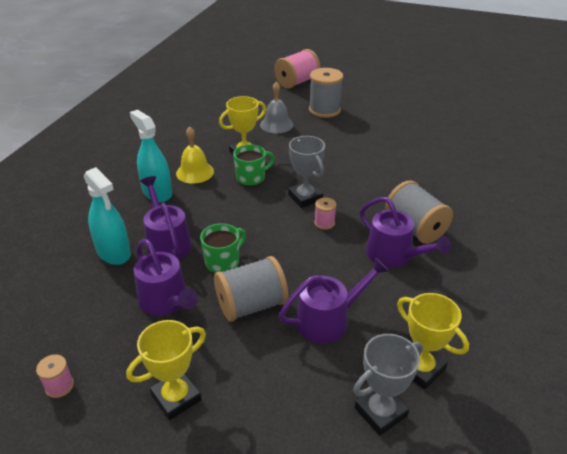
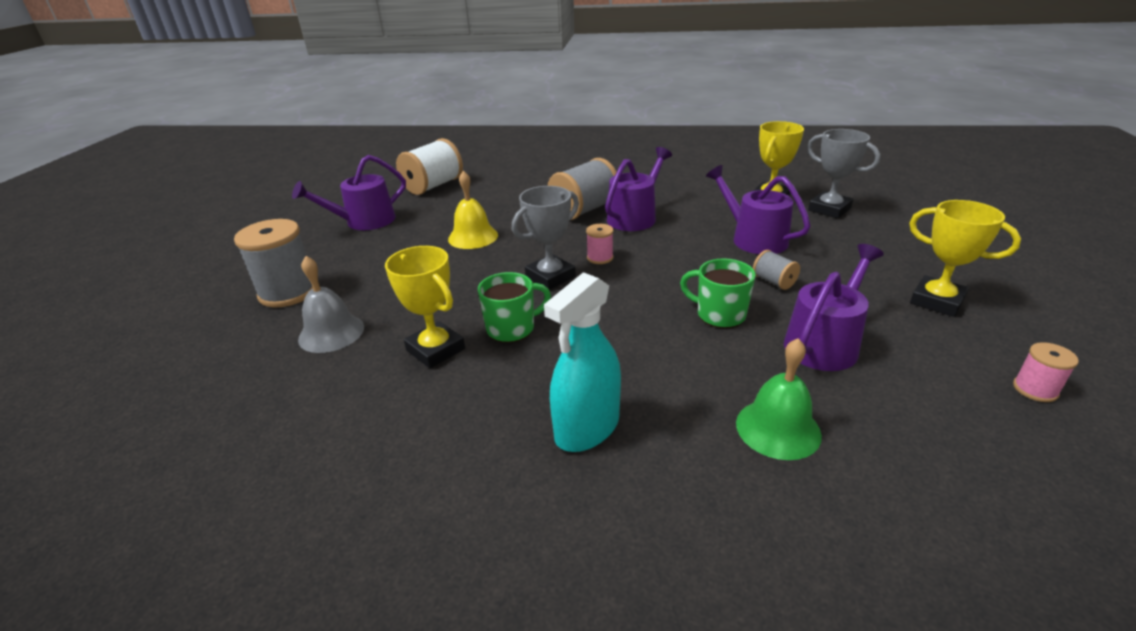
camera: 100 degrees left, 5 degrees down
(113, 253) = (778, 428): turquoise spray bottle -> green bell
(167, 242) = (714, 375): purple watering can -> purple watering can (364, 222)
(195, 172) = (507, 395): yellow bell -> yellow bell (473, 237)
(251, 178) = (512, 328): green mug -> green mug turned 105 degrees clockwise
(251, 305) = (773, 281): grey spool -> grey spool, size x0.49
(297, 82) = (151, 336): pink spool -> none
(481, 155) = (433, 186): none -> white spool

